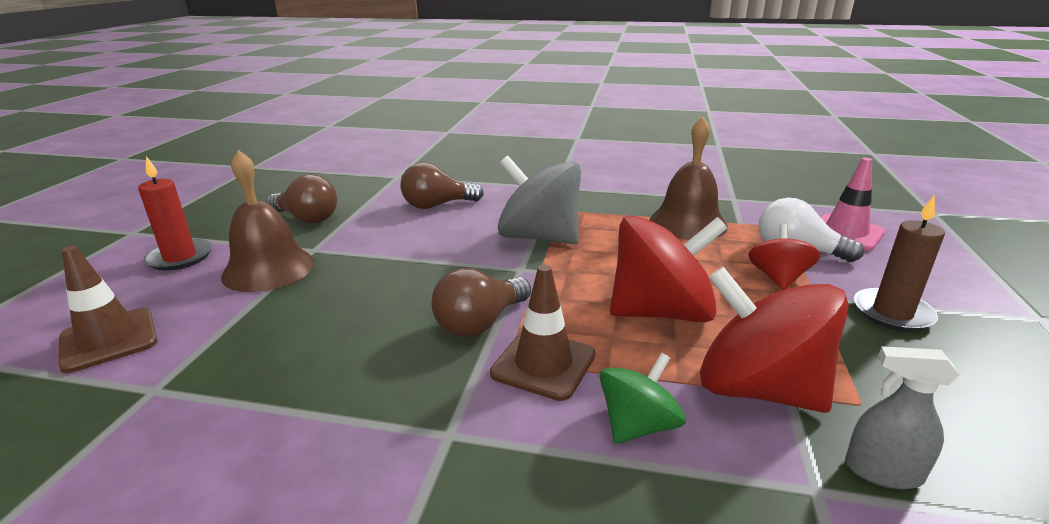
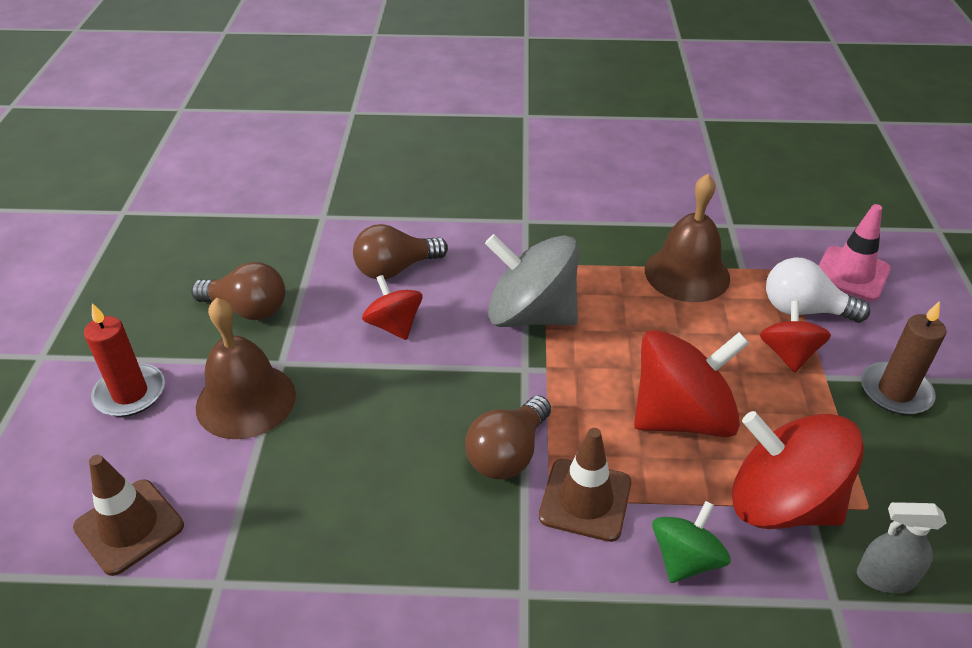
camera: 10 degrees left, 15 degrees up
(419, 235) = (394, 325): none -> red spinning top

